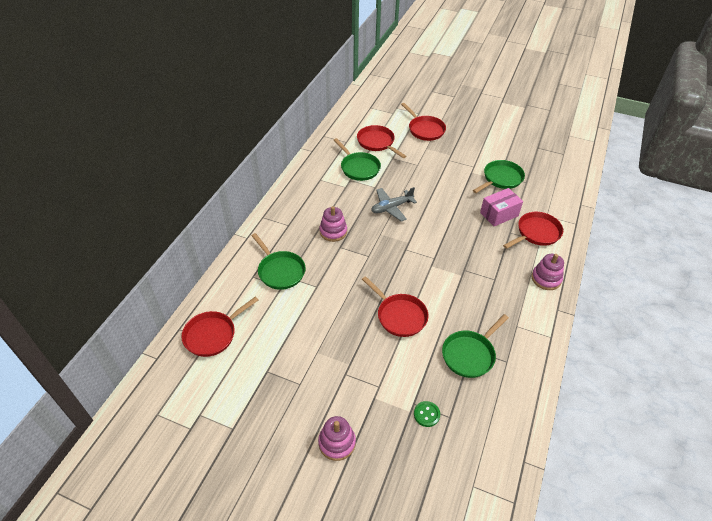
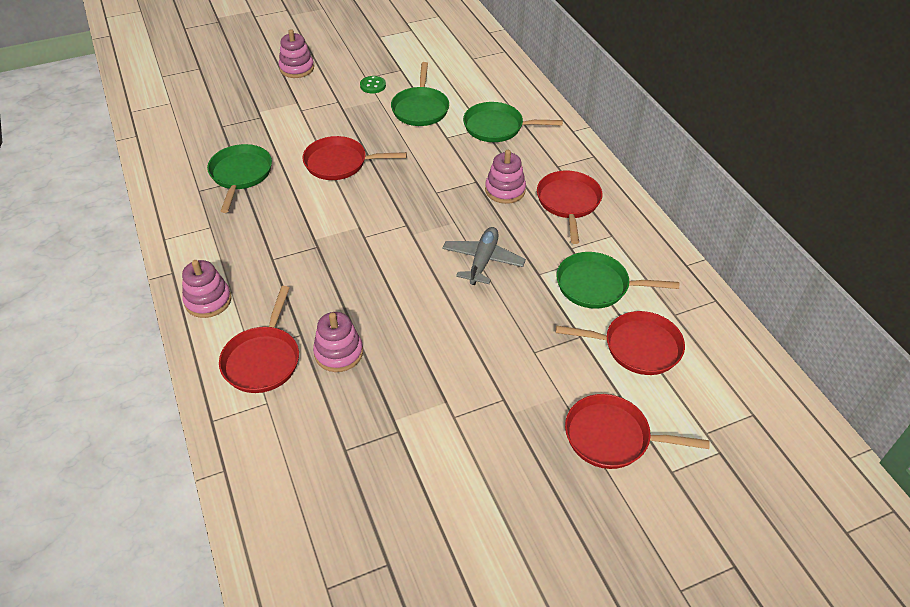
camera: 135 degrees right, 0 degrees up
(213, 334) = (475, 62): red pan -> red pan (568, 203)
(426, 414) = (243, 117): green button -> green button (373, 86)
(499, 214) = (338, 353): pink box -> pink stacking toy
(501, 179) = (390, 424): green pan -> green pan (420, 108)

